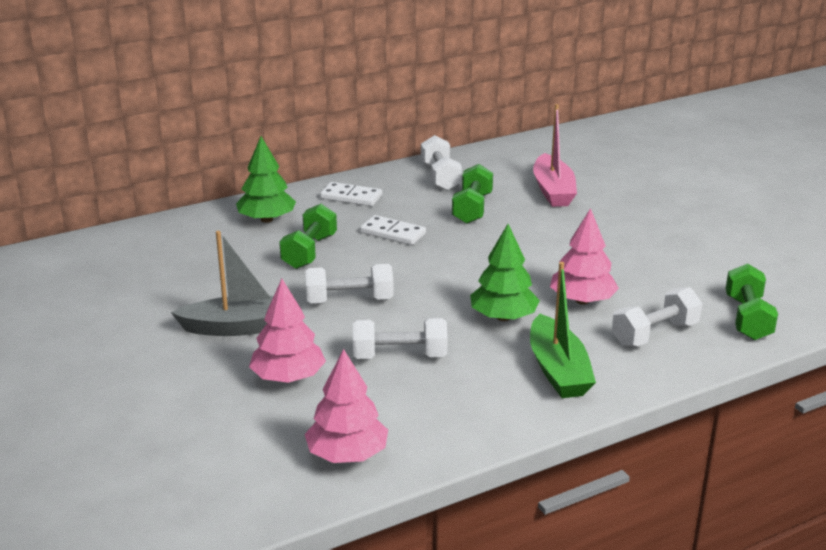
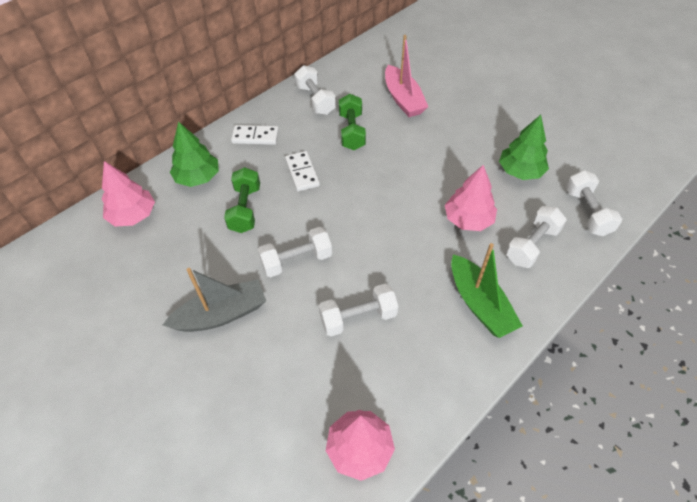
camera: 15 degrees left, 25 degrees up
(288, 378) = (281, 367): pink tree -> pink tree (133, 215)
(393, 233) = (302, 172): white domino -> white domino turned 60 degrees clockwise
(503, 317) = (418, 252): green tree -> green tree (520, 171)
(747, 318) = (587, 212): green dumbbell -> white dumbbell

